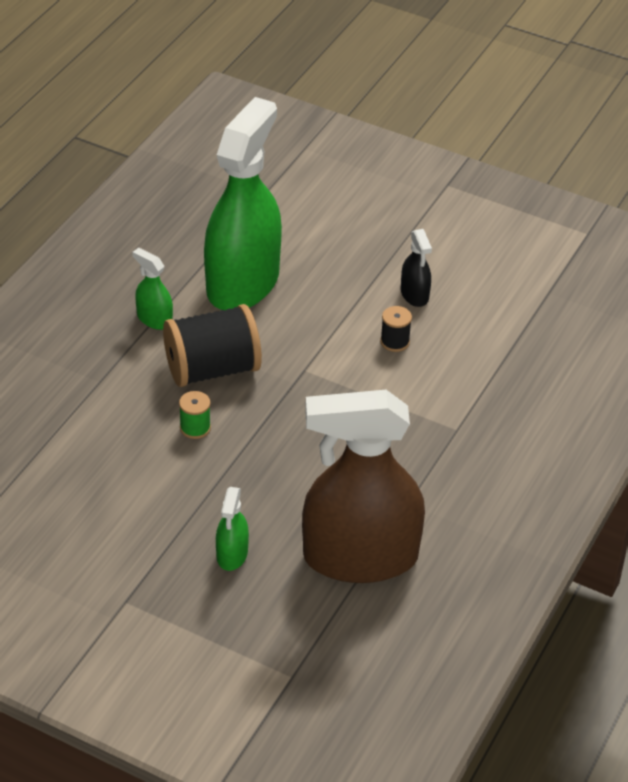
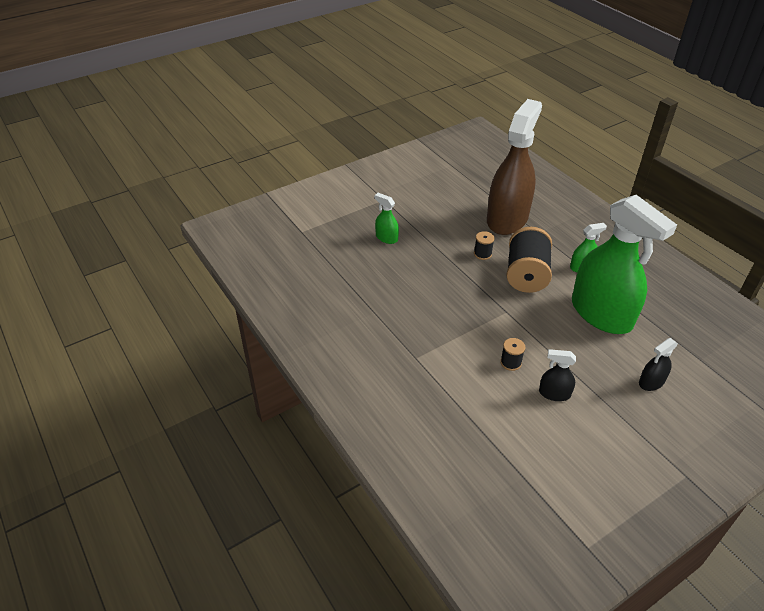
camera: 120 degrees right, 0 degrees up
(195, 428) = (482, 254): green spool -> black spool
(334, 224) = (651, 382): none -> black spray bottle
(360, 557) = (351, 279): brown spray bottle -> brown spray bottle (507, 219)

